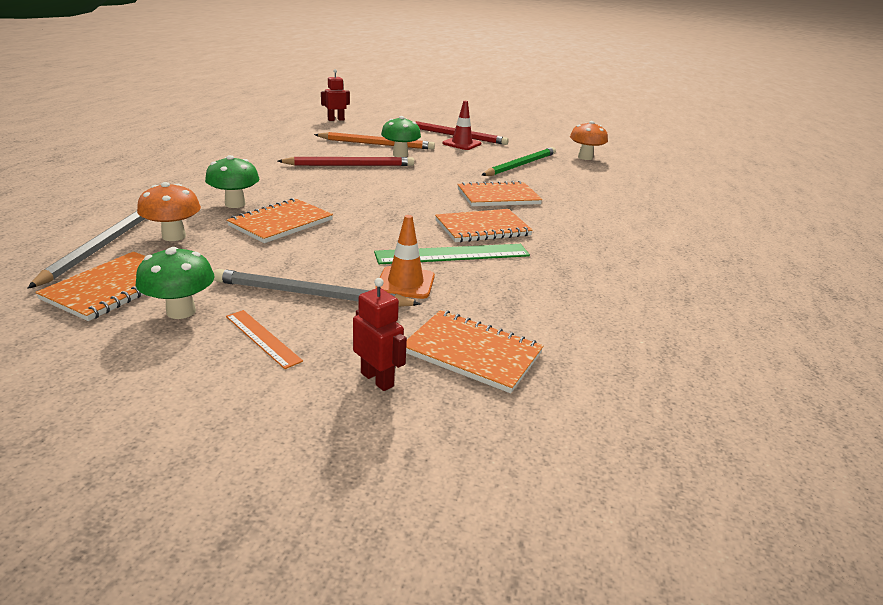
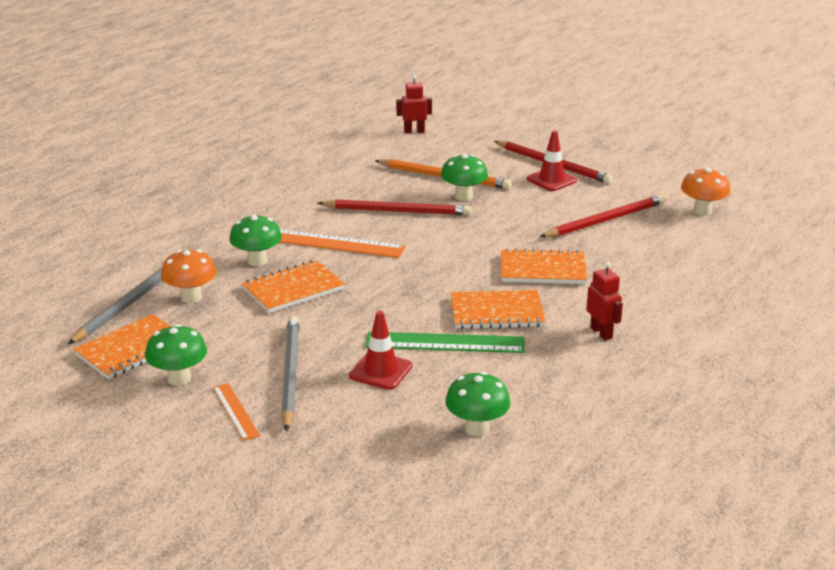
camera: 20 degrees right, 0 degrees up
(307, 188) = (336, 243): none -> orange ruler
(311, 294) = (290, 374): grey pencil -> grey pencil turned 60 degrees clockwise
(377, 379) = (311, 459): red robot -> red robot (601, 333)
(405, 283) = (380, 371): orange traffic cone -> red traffic cone
(472, 353) = (402, 447): orange notebook -> none
(521, 165) = (605, 220): green pencil -> red pencil
(534, 324) = (477, 428): none -> green mushroom

